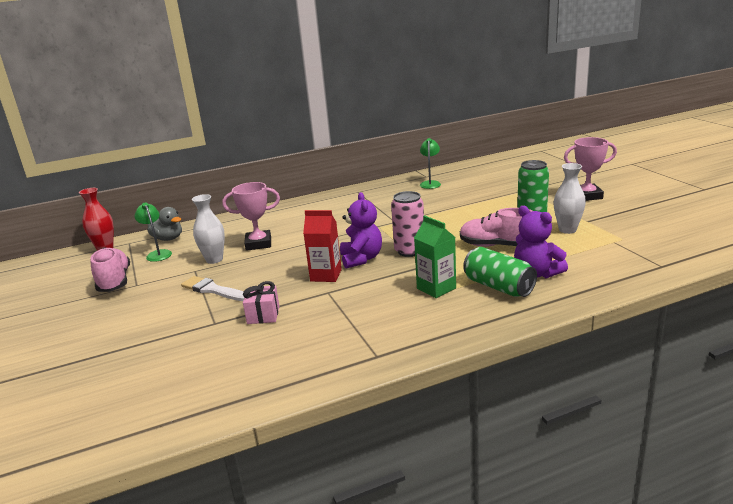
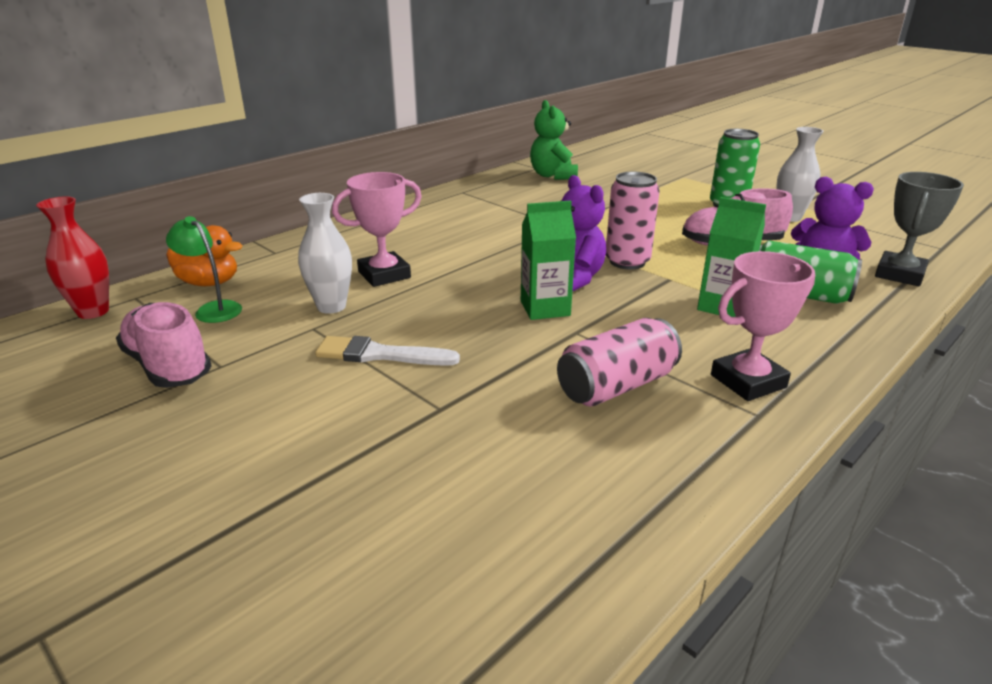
camera: 25 degrees left, 5 degrees up
(168, 238) = (209, 283): grey duck -> orange duck
(263, 315) = (512, 382): pink gift -> none
(316, 326) = (616, 386): none -> pink can
(326, 275) = (545, 308): red carton -> green carton
(430, 183) = (553, 176): green lamp -> green teddy bear
(587, 196) = (761, 178): pink trophy -> pink trophy (748, 381)
(595, 282) = (899, 274): none -> grey trophy

